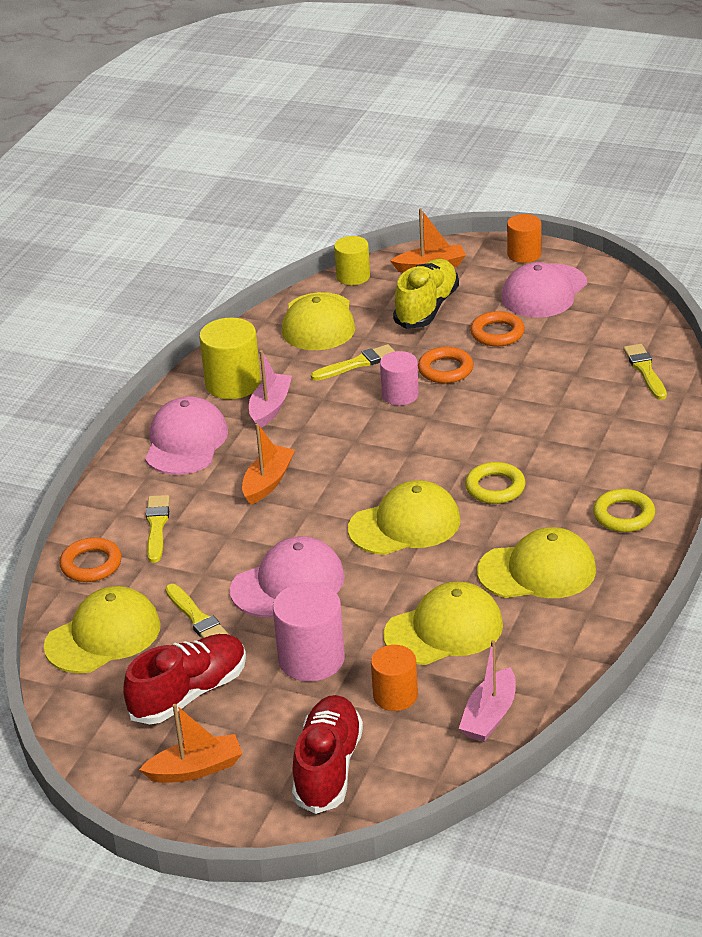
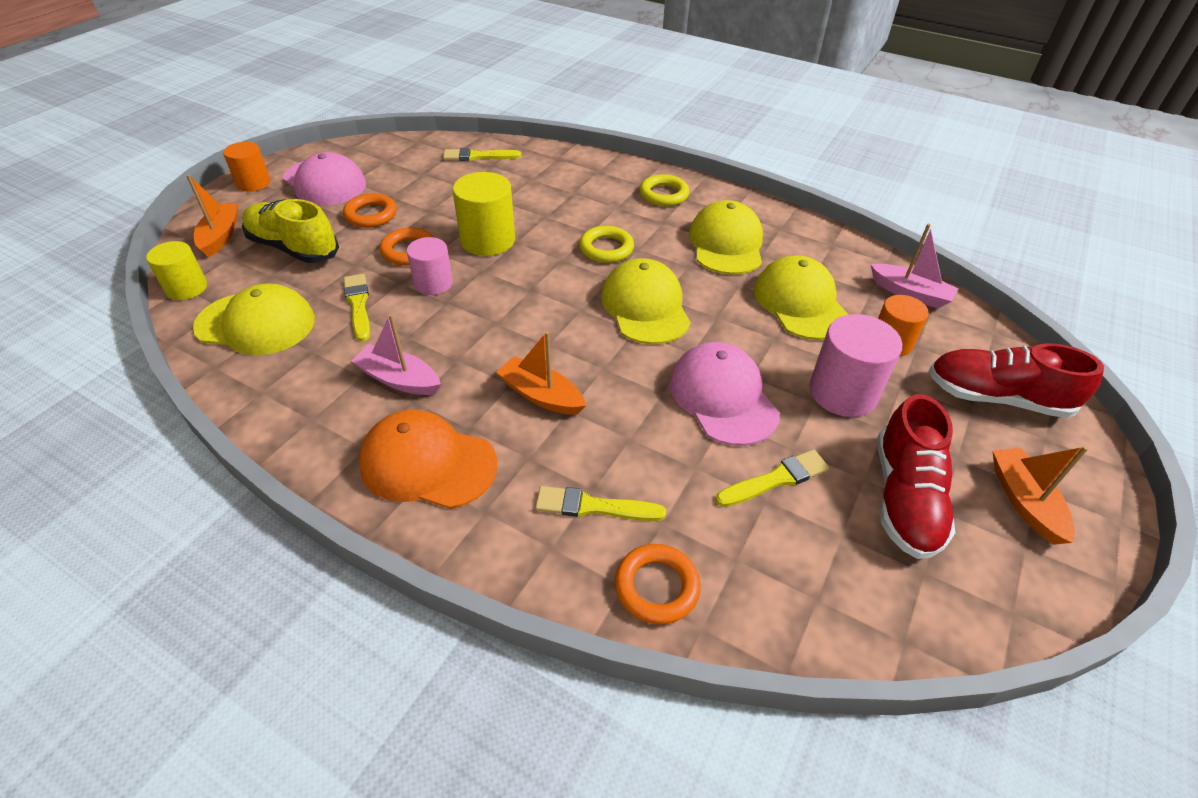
camera: 85 degrees left, 10 degrees up
(103, 636) = (804, 580): yellow cap -> none
(186, 442) = (428, 463): pink cap -> orange cap
(189, 694) = (905, 497): red shoe -> red shoe turned 135 degrees counterclockwise
(233, 384) = (329, 407): yellow cylinder -> yellow cylinder (488, 240)

